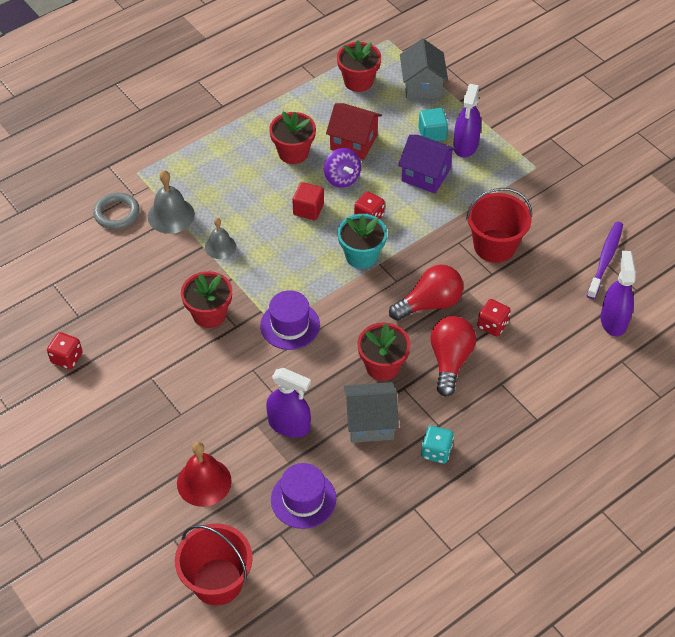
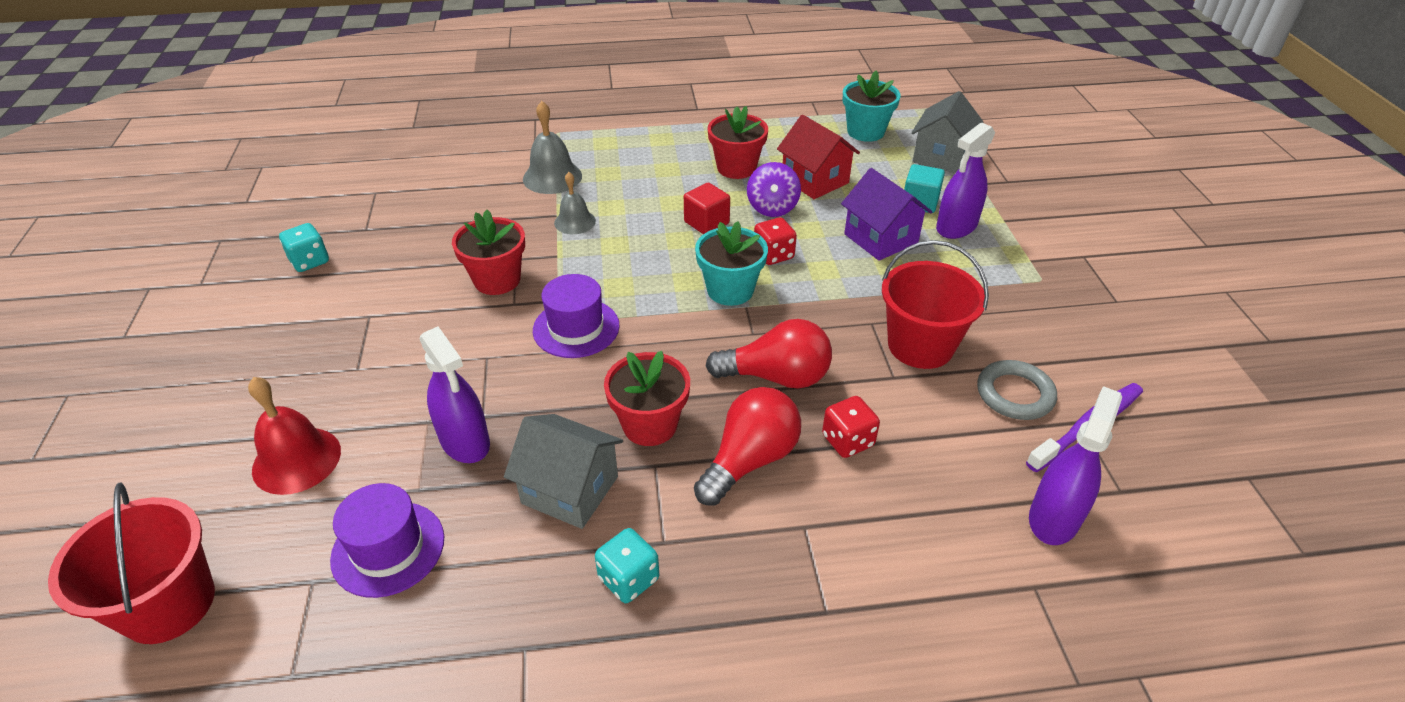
camera: 30 degrees right, 10 degrees down
(67, 358) = (309, 261): red dice -> turquoise dice
(117, 213) = (501, 158): grey ring -> grey ring (1015, 394)
(358, 81) = (865, 132): red flower pot -> turquoise flower pot

